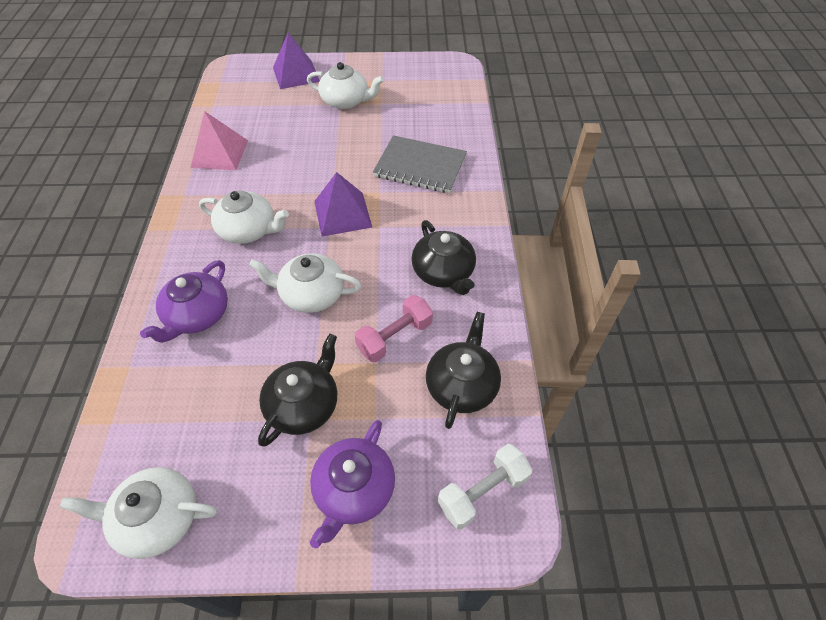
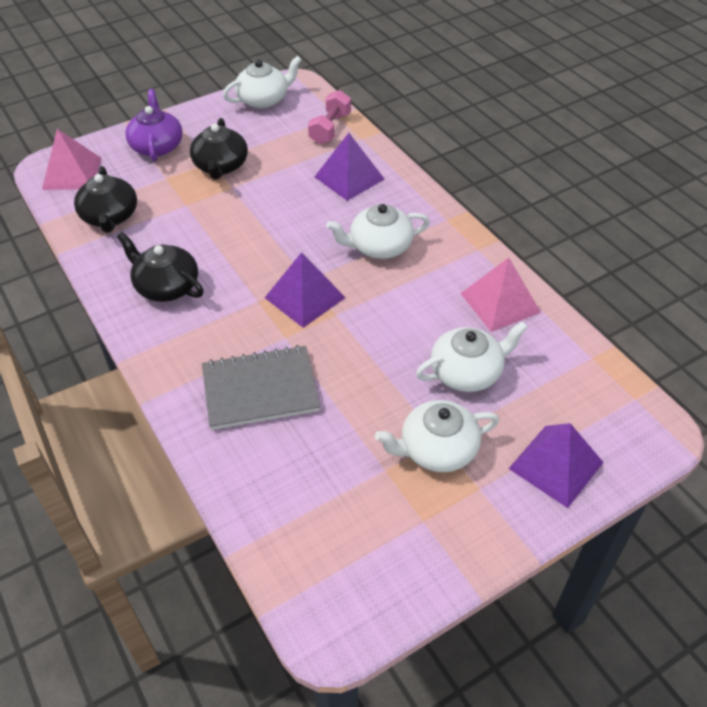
camera: 150 degrees right, 5 degrees down
(197, 315) = (349, 178): purple teapot -> purple pyramid
(311, 294) = (273, 224): white teapot -> white teapot (467, 372)
(395, 337) = (181, 224): pink dumbbell -> pink dumbbell (330, 128)
(482, 491) = (72, 173): white dumbbell -> pink pyramid

